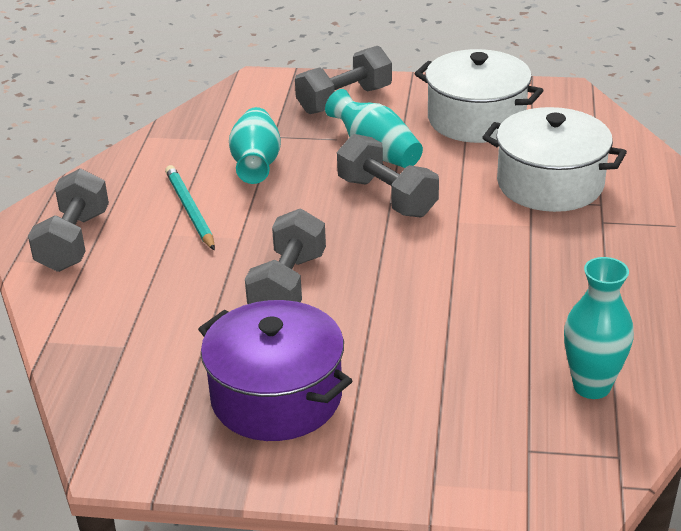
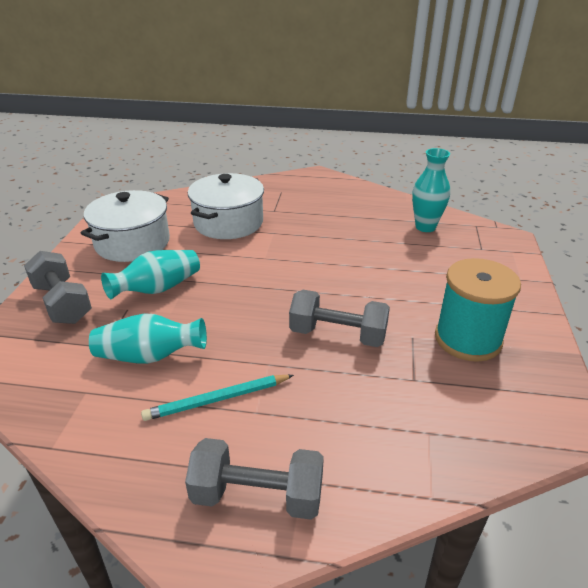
camera: 90 degrees left, 0 degrees up
(276, 397) = (468, 339): purple pot -> turquoise spool
(387, 197) = (226, 285): grey dumbbell -> none

